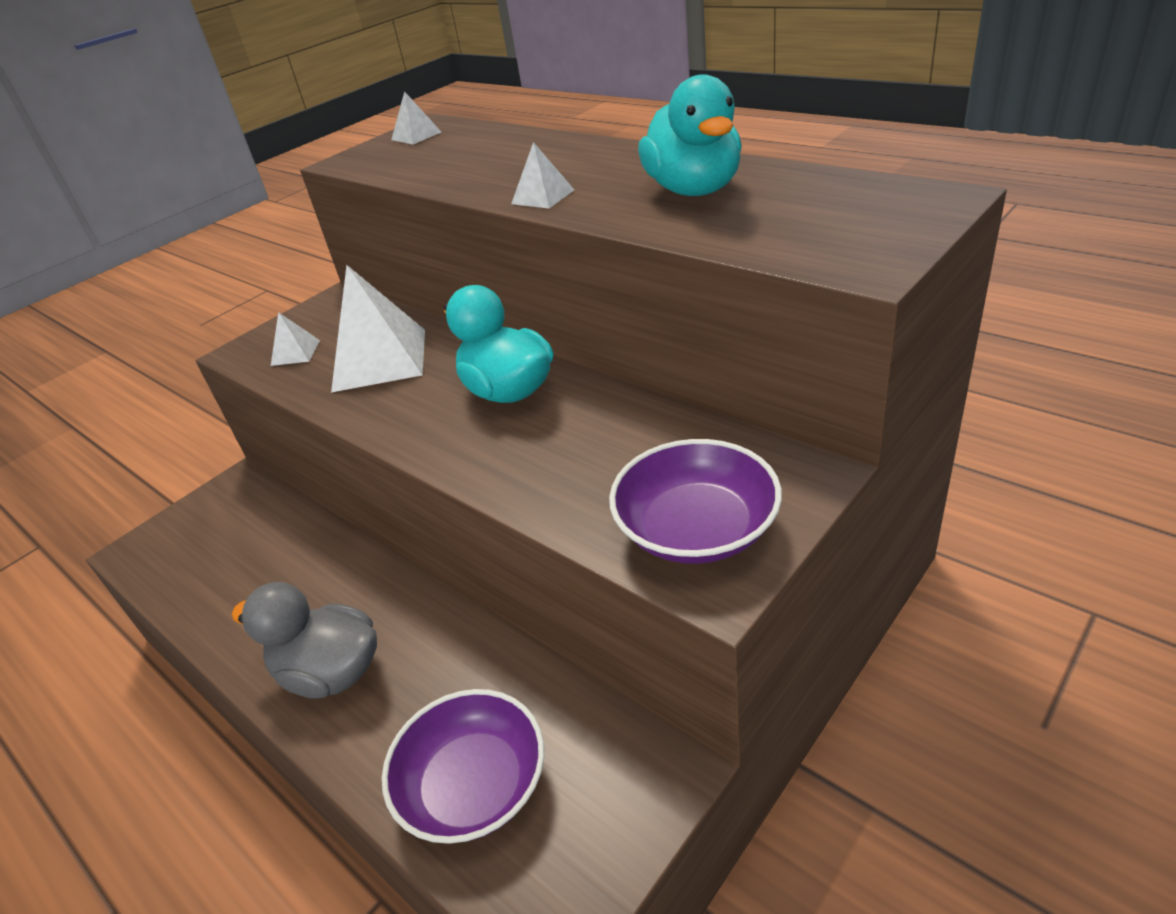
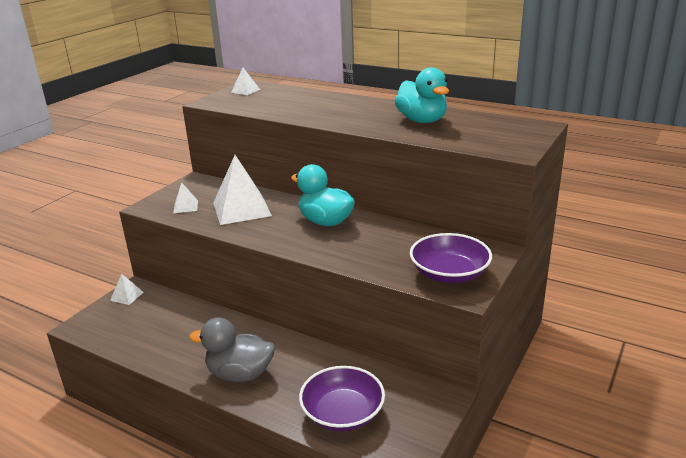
camera: 15 degrees left, 10 degrees down
(543, 196) = (342, 122): white pyramid -> white pyramid (127, 296)

